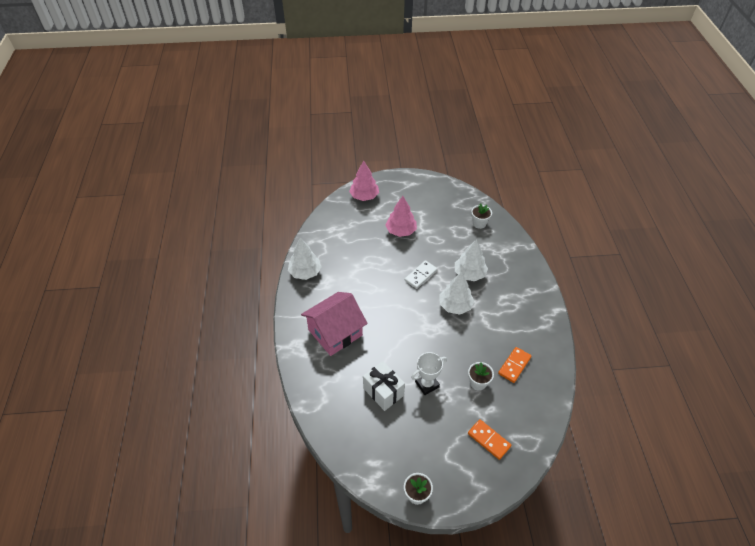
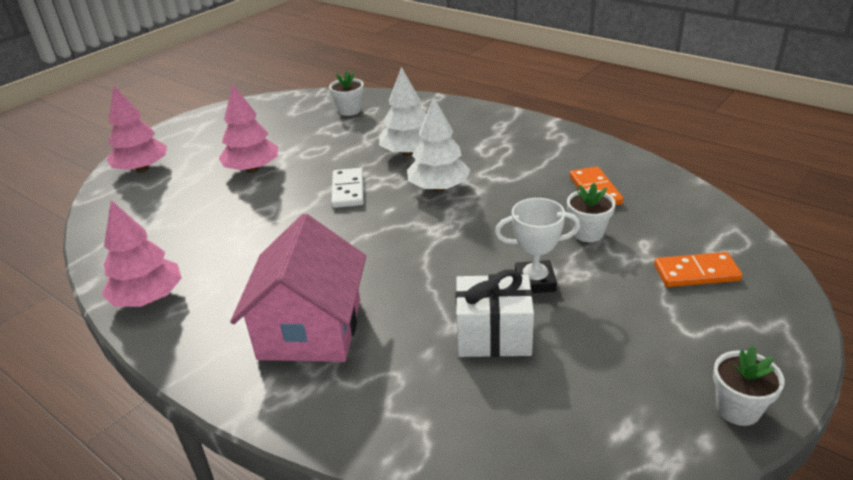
camera: 45 degrees left, 15 degrees down
(305, 272) = (148, 298): white tree -> pink tree
(427, 384) = (535, 281): white trophy -> white trophy turned 75 degrees clockwise

